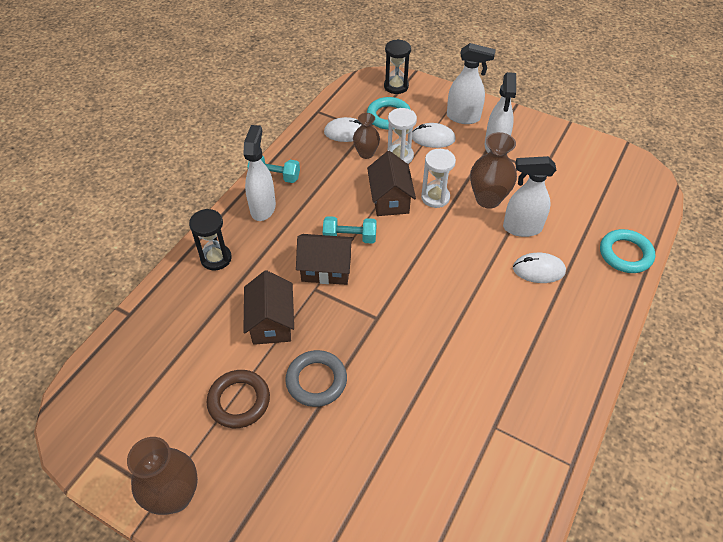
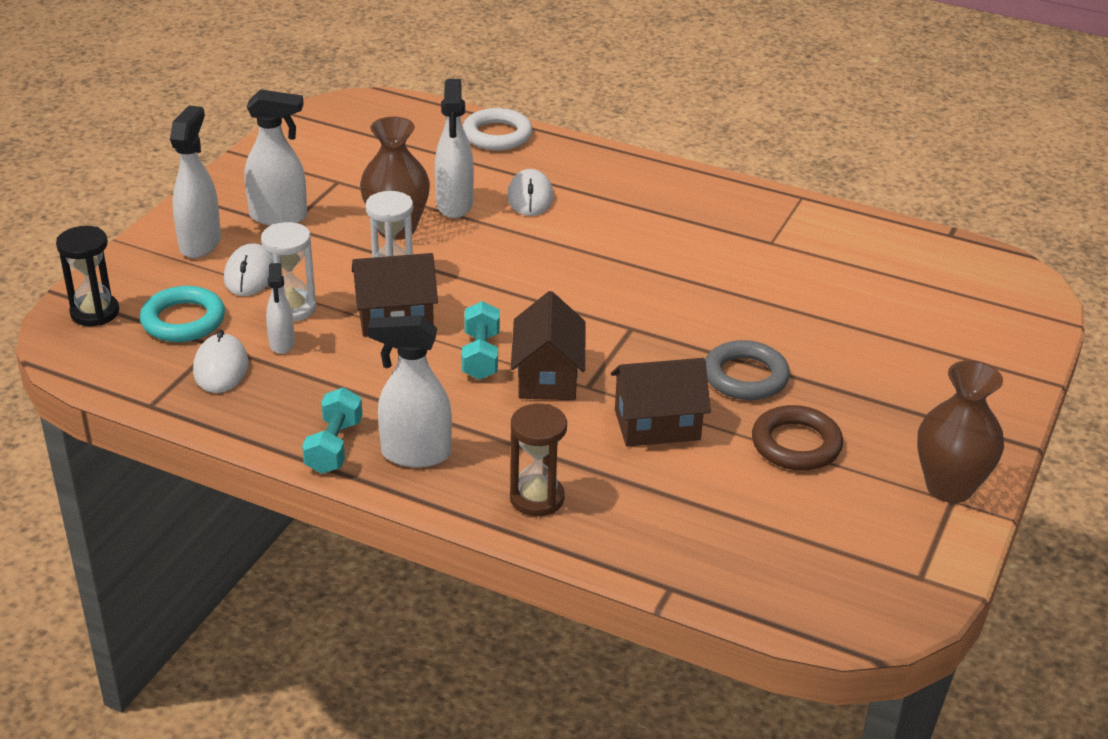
camera: 95 degrees left, 15 degrees down
(216, 258) = (537, 498): black hourglass -> brown hourglass
(366, 153) = (282, 344): brown vase -> white spray bottle
(625, 254) = (497, 135): turquoise ring -> white ring

